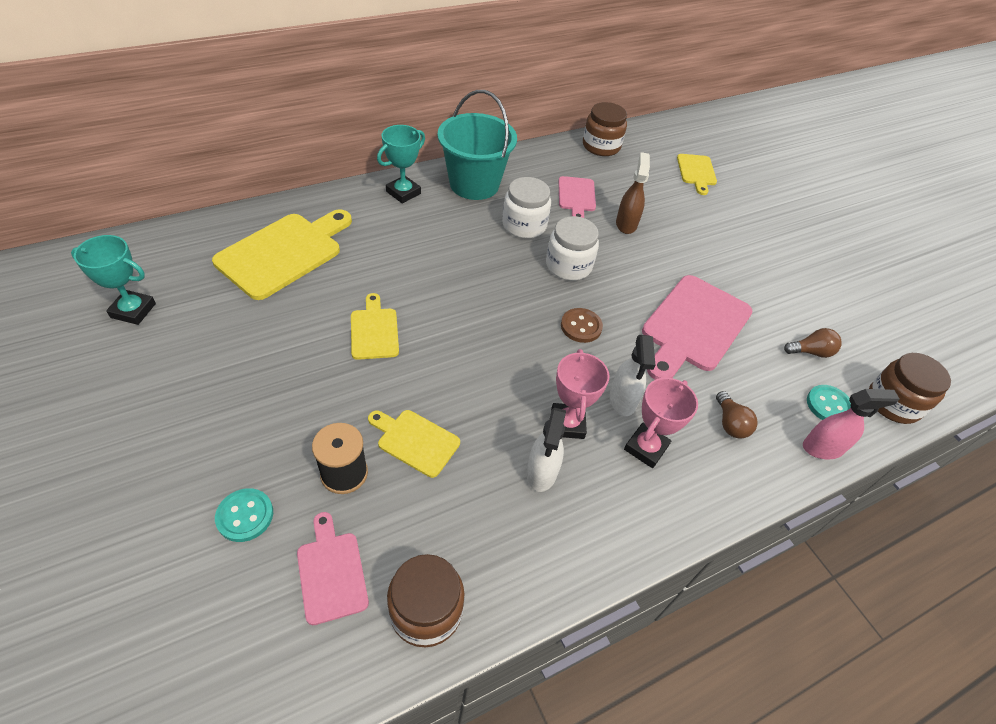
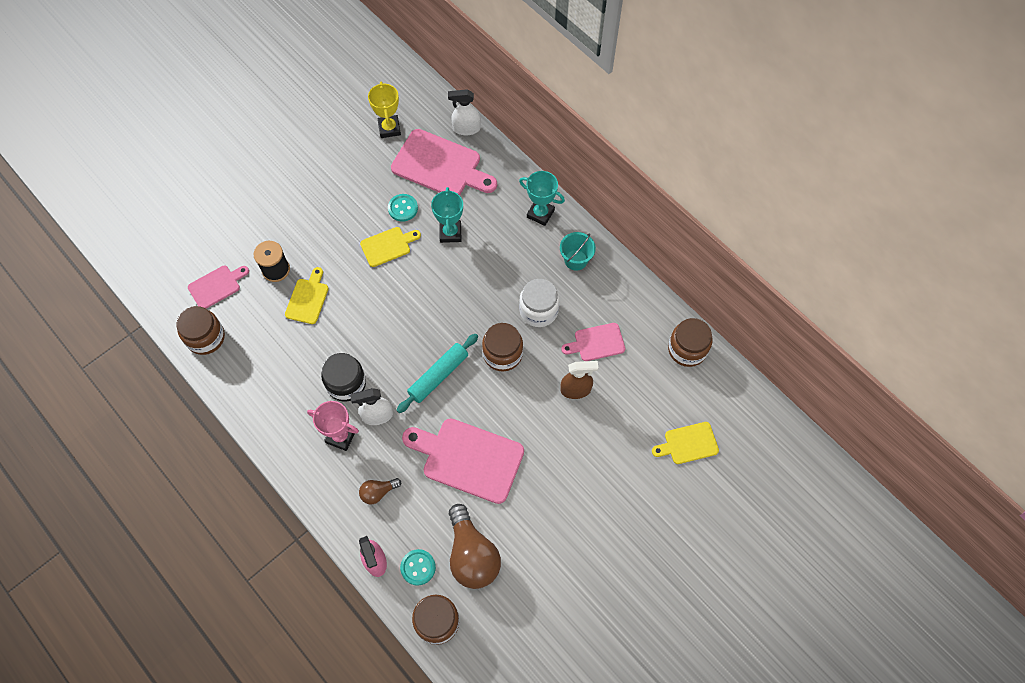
camera: 80 degrees right, 15 degrees up
(133, 310) = (359, 112): turquoise trophy -> turquoise trophy (450, 233)
(188, 286) = (389, 128): none -> yellow trophy
(245, 516) = (238, 233): turquoise button -> turquoise button (403, 208)
(284, 253) = (440, 166): yellow cutting board -> pink cutting board
(474, 184) = (576, 260): turquoise bucket -> turquoise bucket, size x0.53
(541, 472) = (304, 376): white spray bottle -> white spray bottle (466, 129)
(567, 424) = (346, 383): pink trophy -> black jar
(568, 265) = (502, 354): white jar -> brown jar
(581, 326) = (438, 375): brown button -> turquoise rolling pin
(810, 352) = (472, 555): brown light bulb -> brown light bulb, size x2.02

